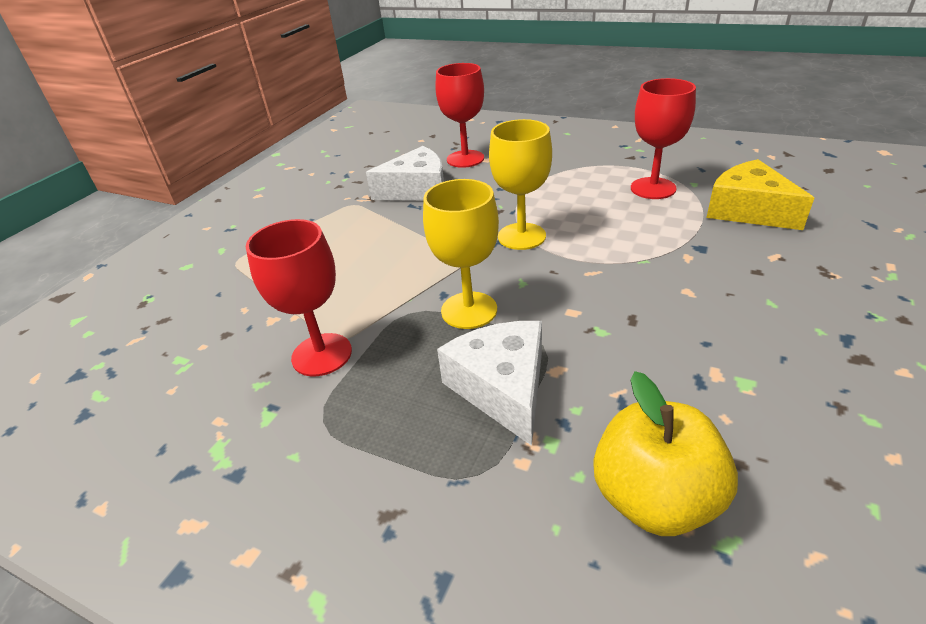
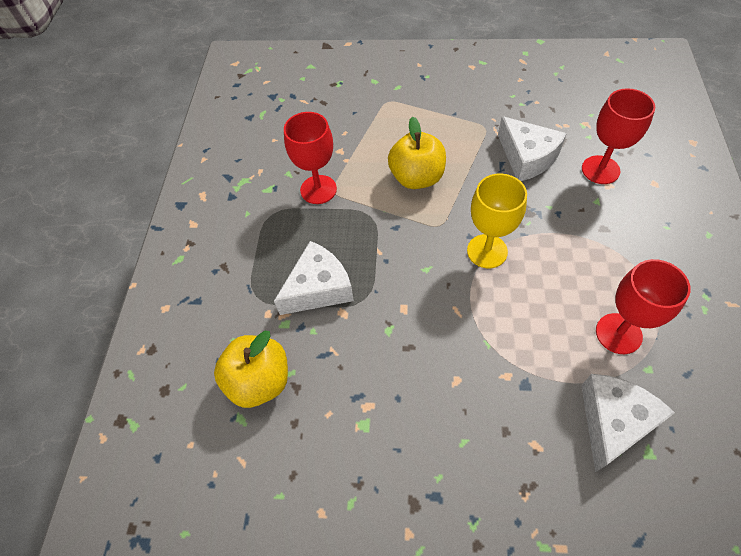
camera: 70 degrees right, 20 degrees up
(380, 263) = (417, 178): none -> yellow apple
(469, 310) = (383, 247): yellow goblet -> none
(748, 210) = (613, 422): yellow cheese -> white cheese

